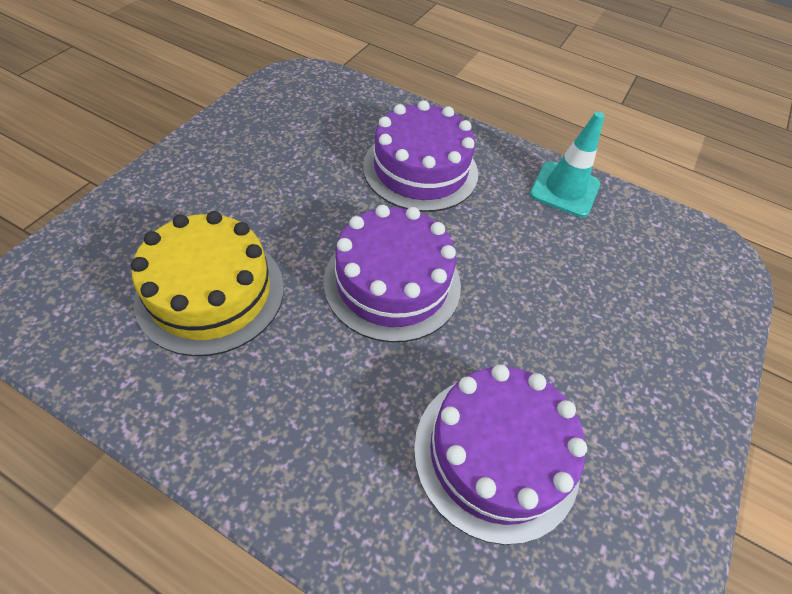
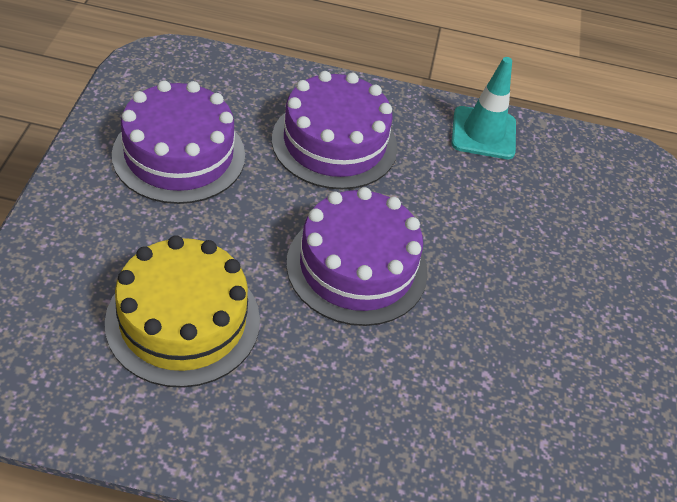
camera: 20 degrees left, 5 degrees down
(496, 454) = (511, 396): purple cake -> purple cake (179, 155)

